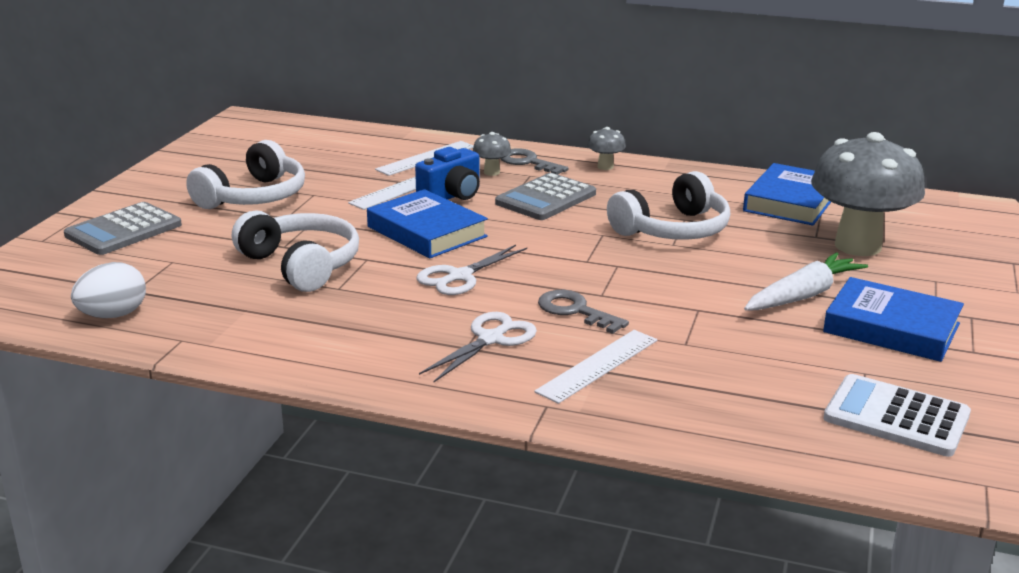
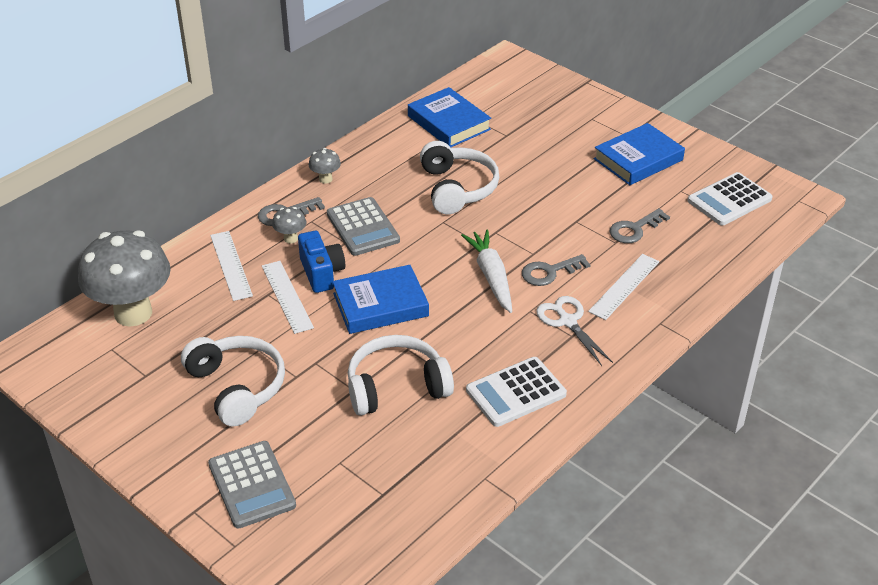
camera: 65 degrees left, 15 degrees up
(113, 315) = (421, 512): white egg -> none
(335, 331) = (516, 392): none -> white calculator
(459, 276) = (467, 309): white scissors -> none
(598, 365) = (624, 286): white ruler -> white ruler turned 60 degrees clockwise
(729, 352) = (634, 229): none -> grey key
(803, 295) = (582, 174): white carrot -> white carrot (491, 276)
(858, 246) = (531, 125): grey mushroom -> grey mushroom (133, 313)

